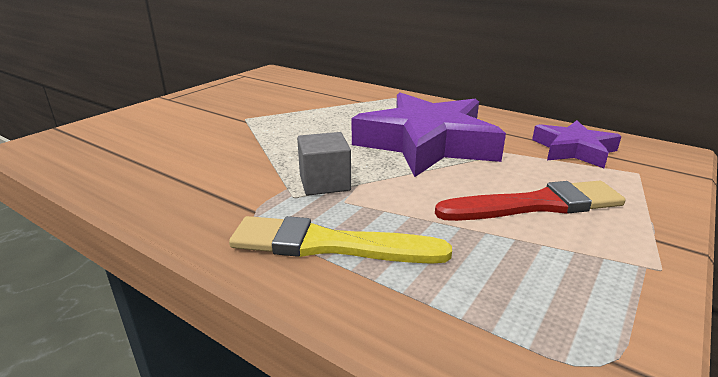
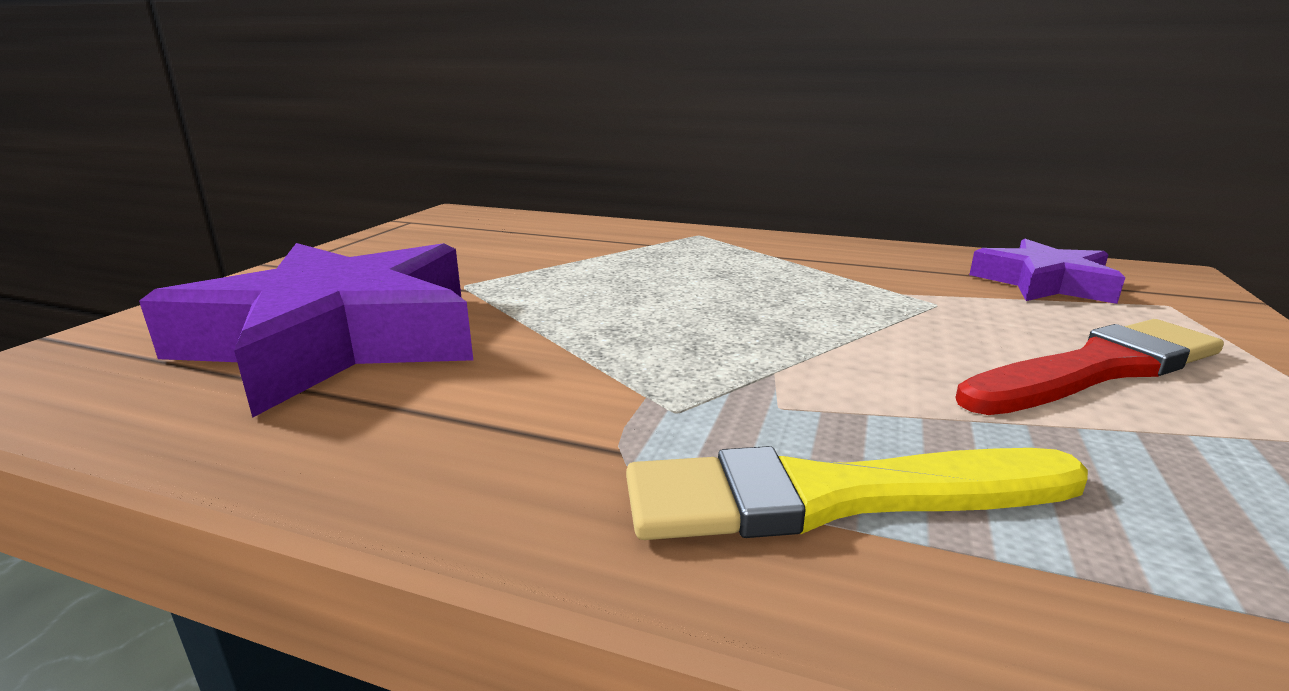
camera: 15 degrees left, 5 degrees down
(324, 183) = (712, 378): grey cube -> none
(427, 143) = (820, 295): purple star -> purple star (337, 339)

